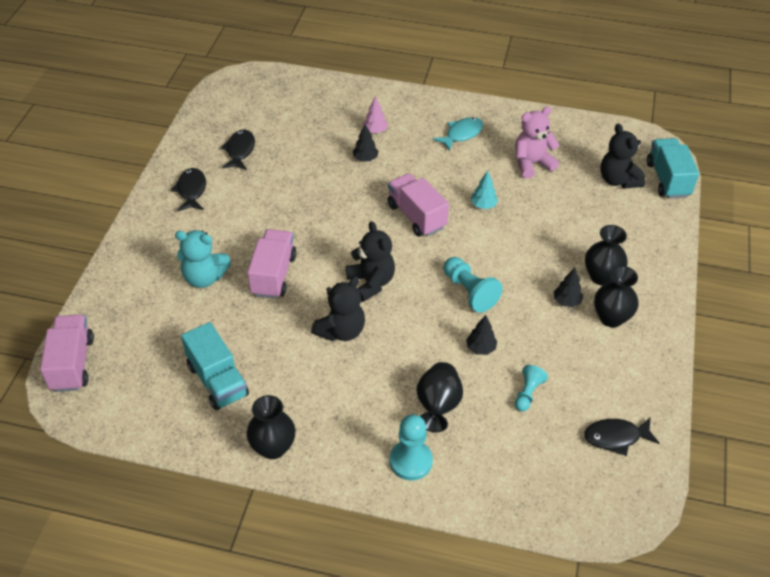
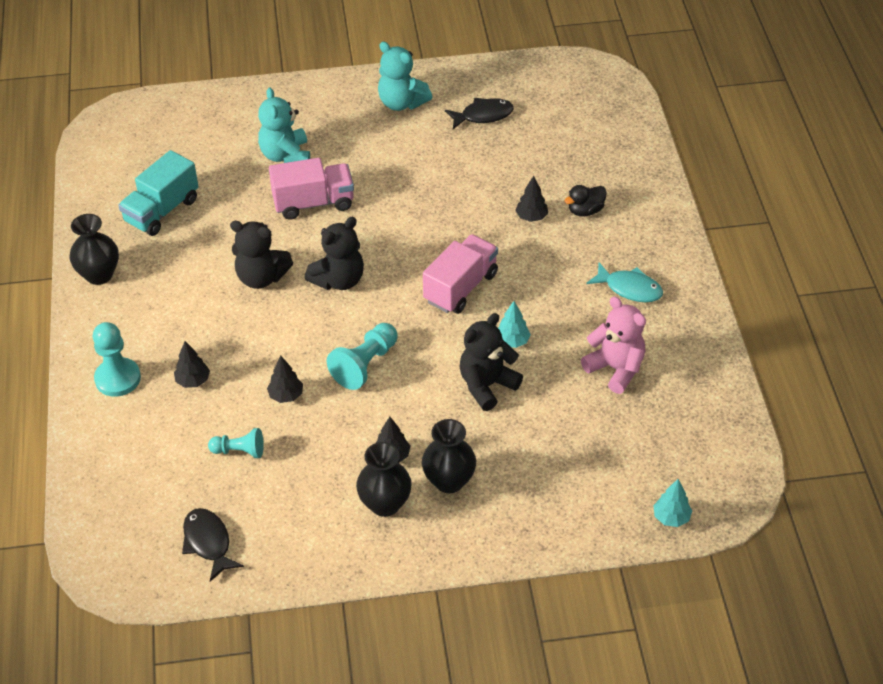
camera: 70 degrees right, 0 degrees up
(72, 364) = (143, 112): pink truck -> none
(191, 190) = (401, 103): black fish -> turquoise teddy bear
(375, 131) = (585, 210): pink tree -> black duck
(438, 406) = (193, 381): black vase -> black tree
(618, 180) = (637, 464): black teddy bear -> black teddy bear (487, 385)
(667, 179) = (671, 517): turquoise truck -> turquoise tree

